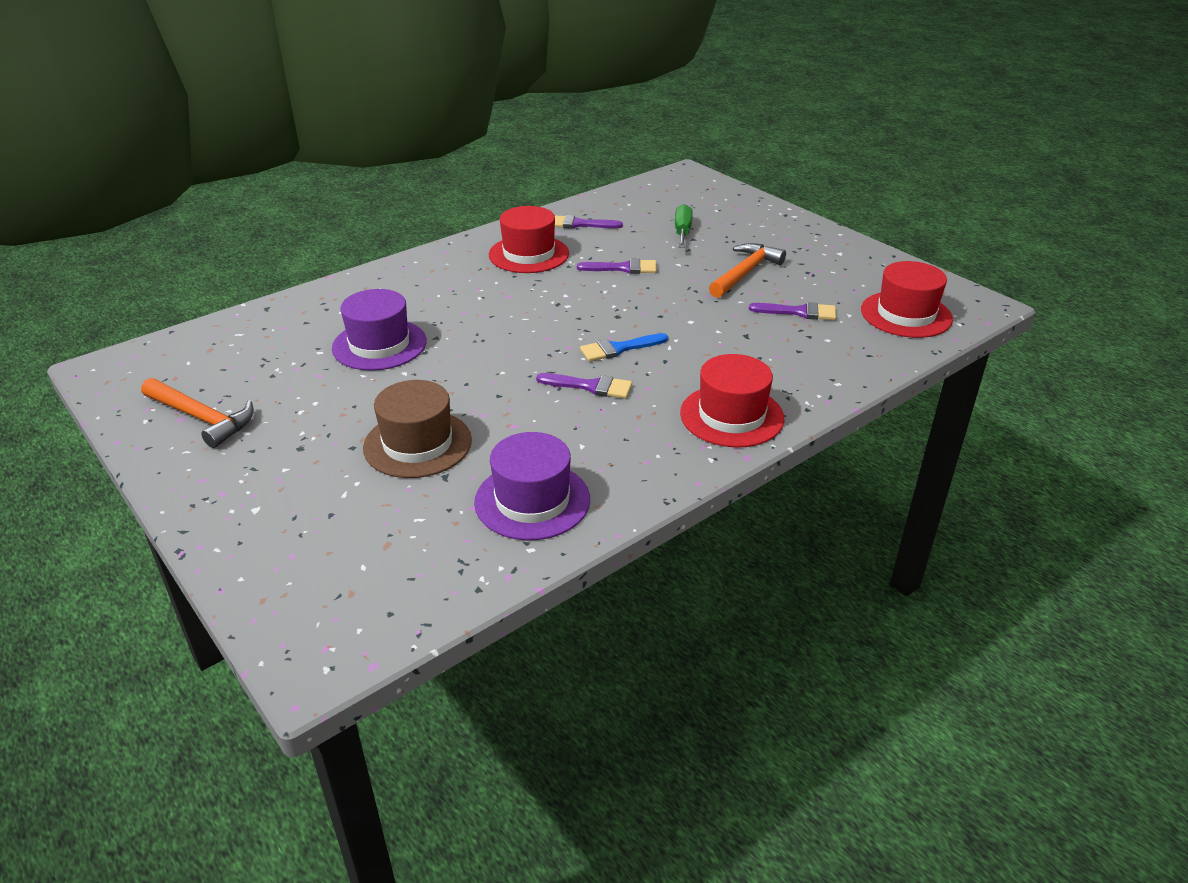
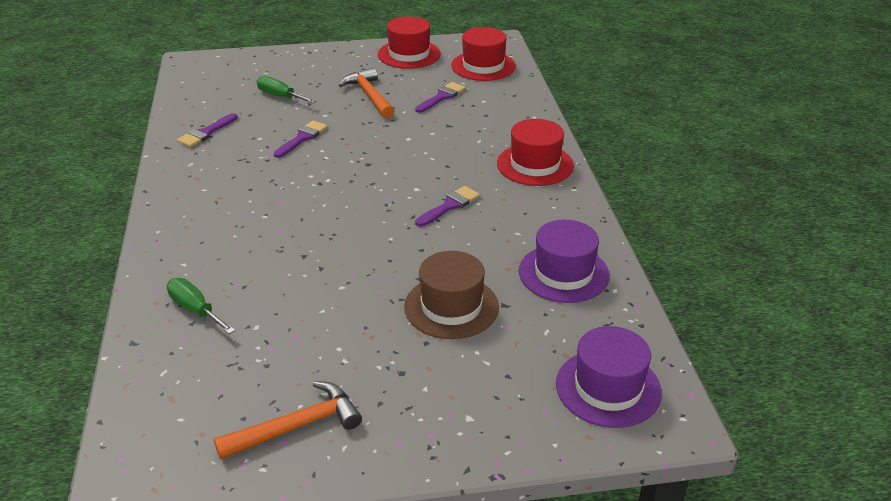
camera: 60 degrees left, 0 degrees up
(324, 317) = (195, 309): none -> green screwdriver
(379, 345) = (282, 289): purple hat -> purple hat (608, 388)
(529, 254) = (224, 171): red hat -> red hat (409, 54)
(619, 349) = (413, 178): blue brush -> none

